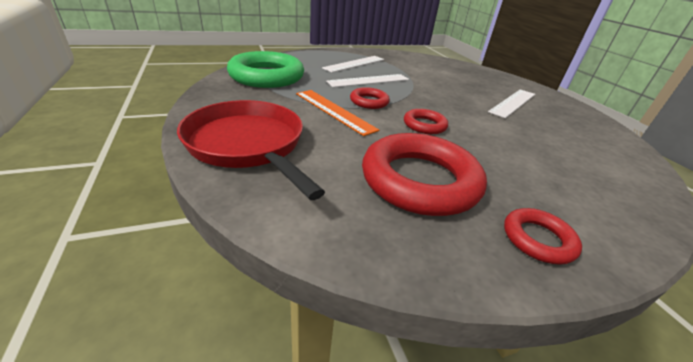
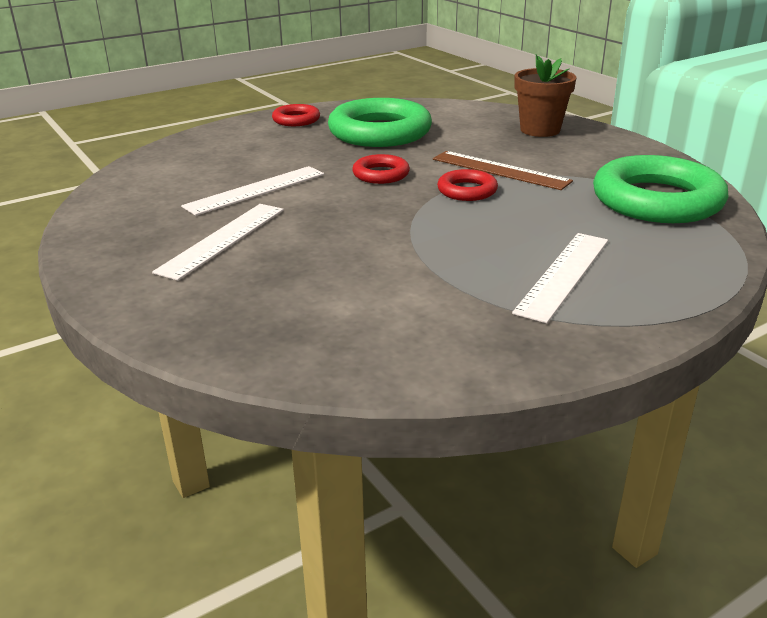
camera: 170 degrees right, 5 degrees down
(248, 145) = (540, 130): red pan -> brown flower pot
(334, 111) = (500, 170): orange ruler -> brown ruler
(369, 81) = (496, 230): white ruler -> white ruler (255, 190)
(419, 180) = (380, 132): red ring -> green ring

